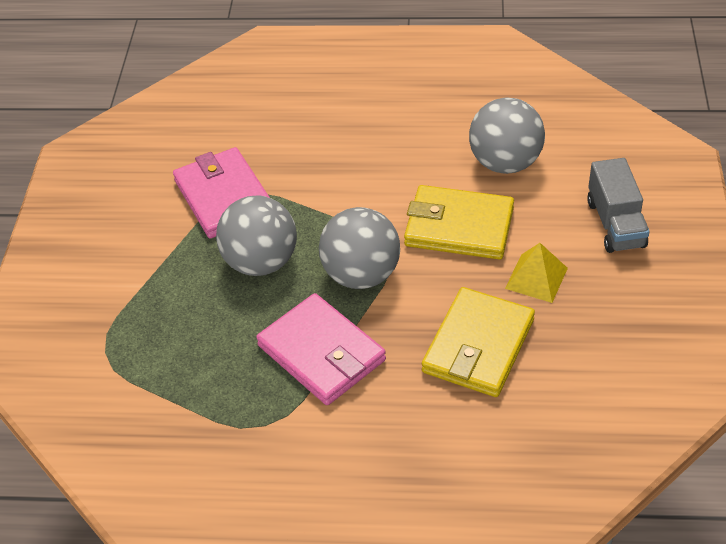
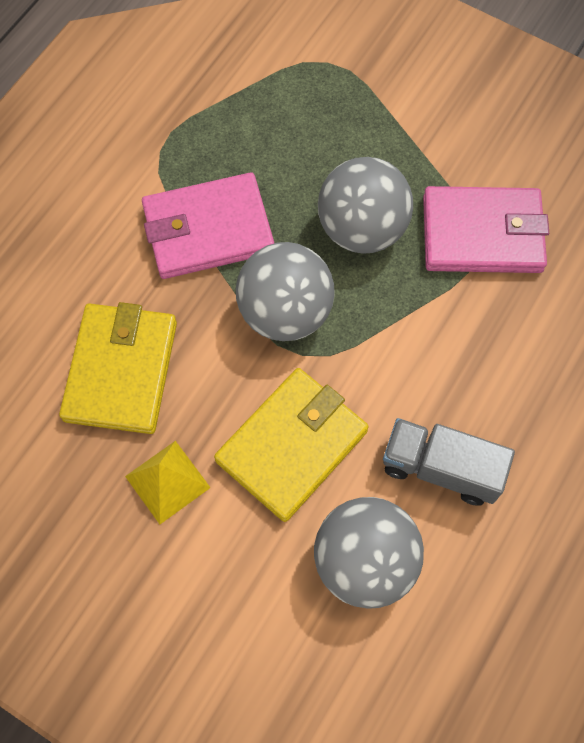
camera: 115 degrees right, 20 degrees up
(478, 346) = (121, 371): yellow wallet -> yellow wallet turned 45 degrees clockwise
(615, 224) = (187, 625): grey truck -> grey truck (441, 468)

